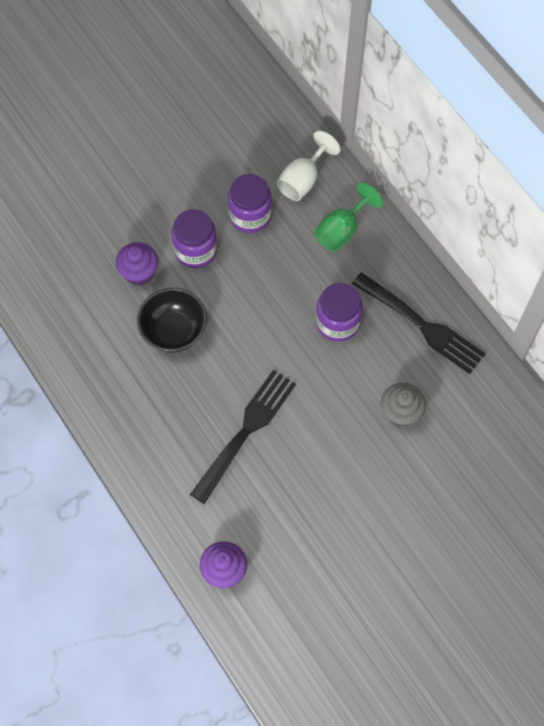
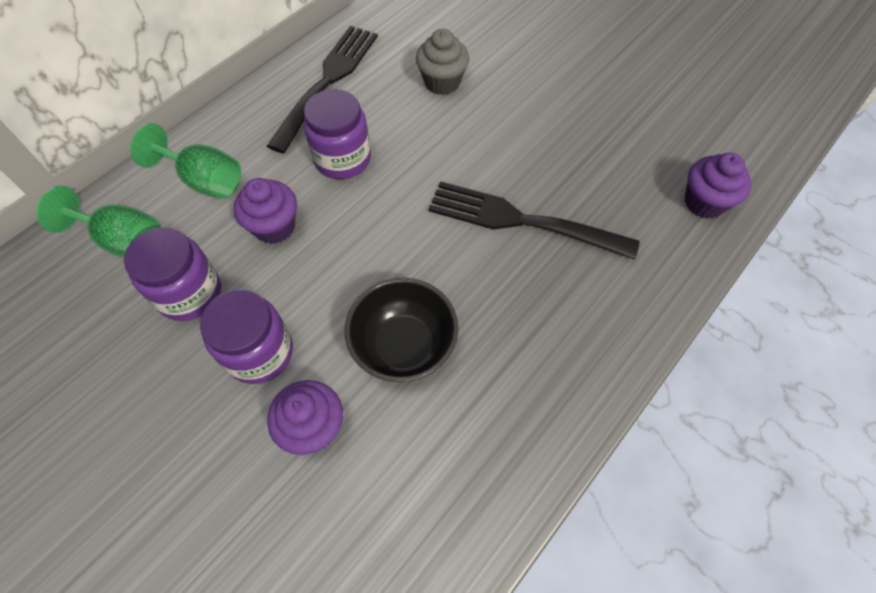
camera: 105 degrees left, 5 degrees down
(288, 269) = (274, 227): none -> purple cupcake
(303, 180) = (123, 240): white goblet -> green goblet

